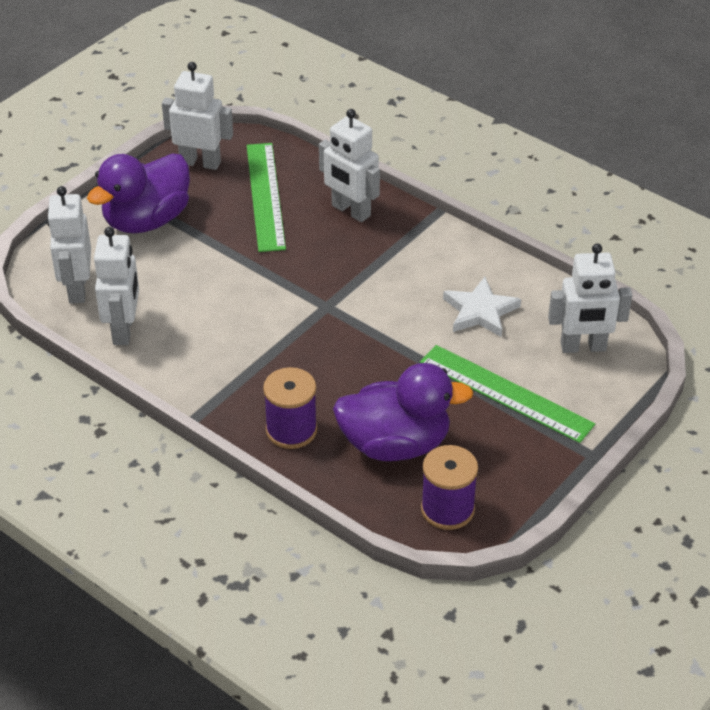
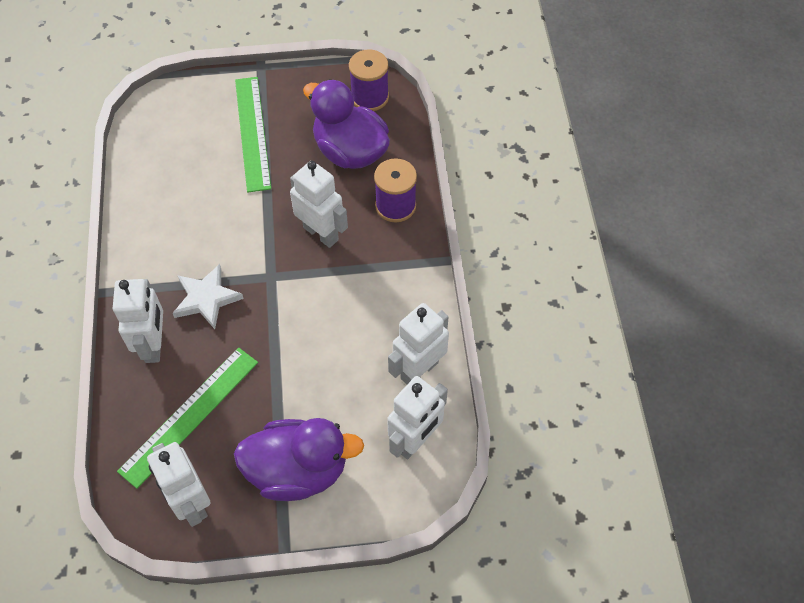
camera: 135 degrees left, 15 degrees up
(480, 311) = (190, 193): white star -> white star (206, 298)
(583, 347) = (172, 124): white robot -> white robot (321, 233)

